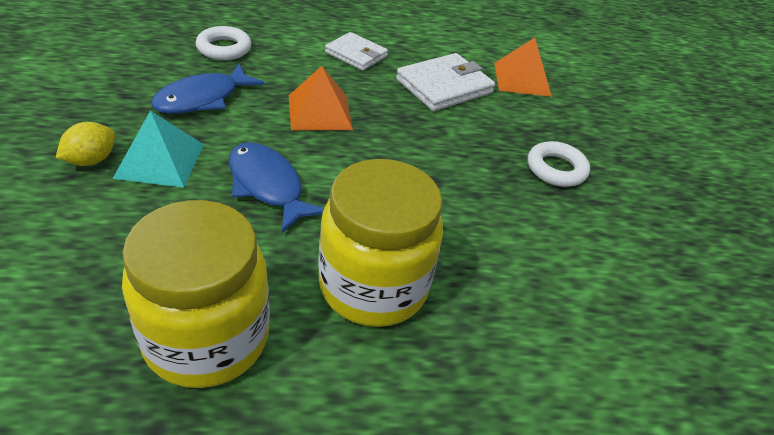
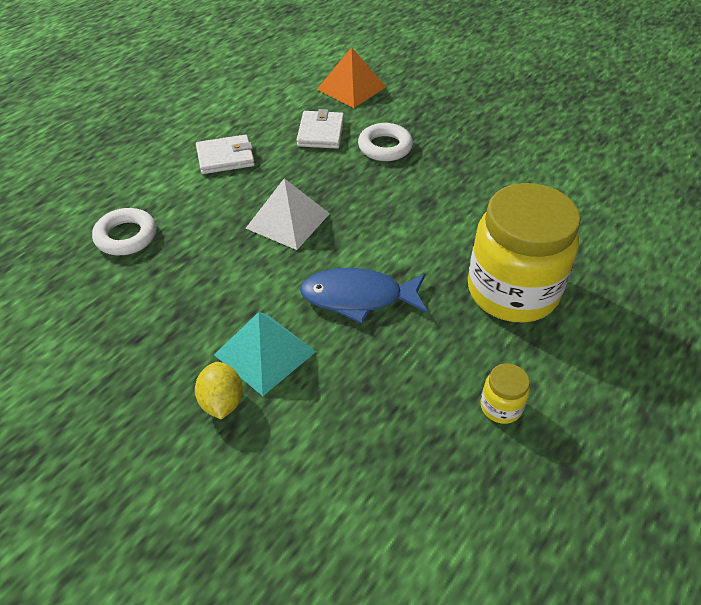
camera: 45 degrees left, 5 degrees up
(202, 99) = (196, 286): blue fish -> none
(207, 338) = (501, 407): yellow jar -> yellow jar, size x0.40
(320, 112) = (288, 220): orange pyramid -> white pyramid
(444, 86) = (320, 132): white wallet -> white wallet, size x0.67
(556, 169) = (466, 134): white ring -> white ring (385, 147)

